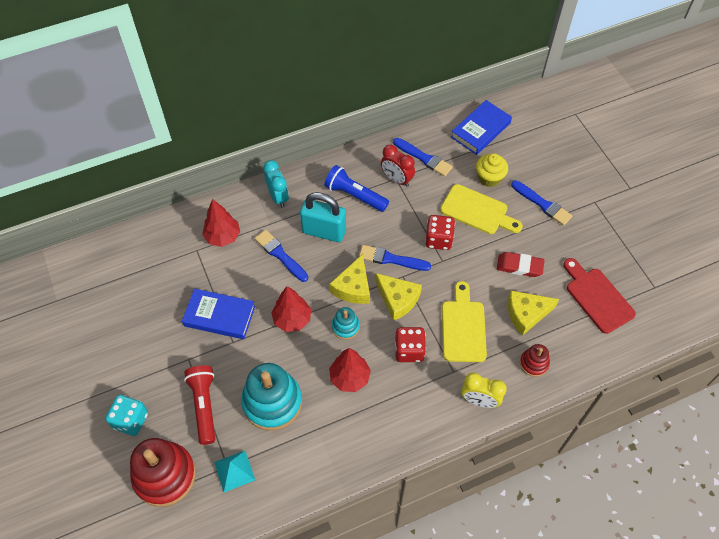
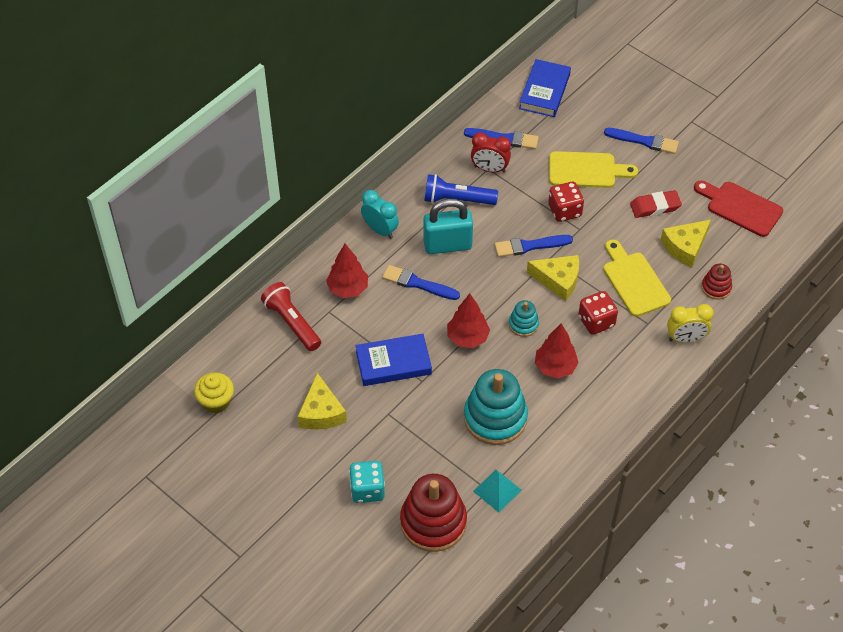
camera: 25 degrees left, 5 degrees down
(204, 406) = (431, 448): red flashlight -> red flashlight (292, 323)
(353, 287) = (509, 286): yellow cheese -> yellow cheese (321, 412)
(489, 178) = (579, 135): yellow cupcake -> yellow cupcake (216, 401)

